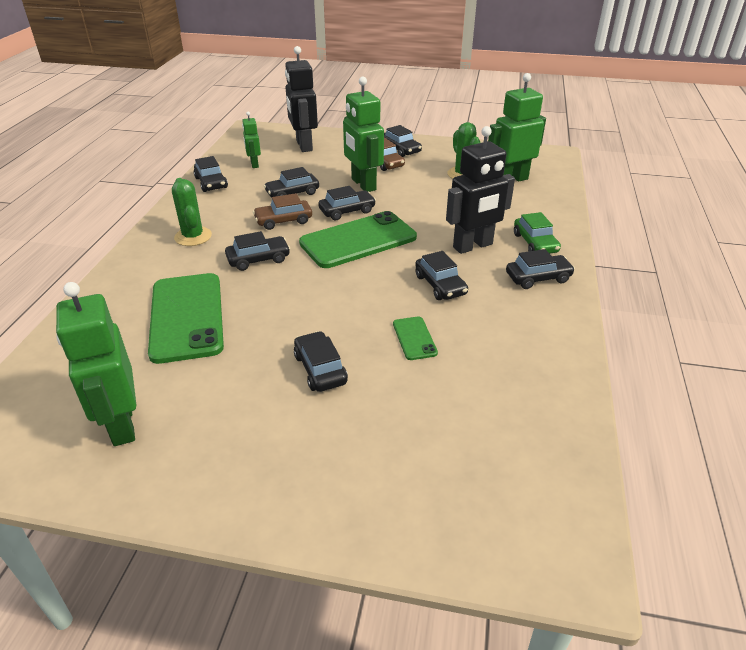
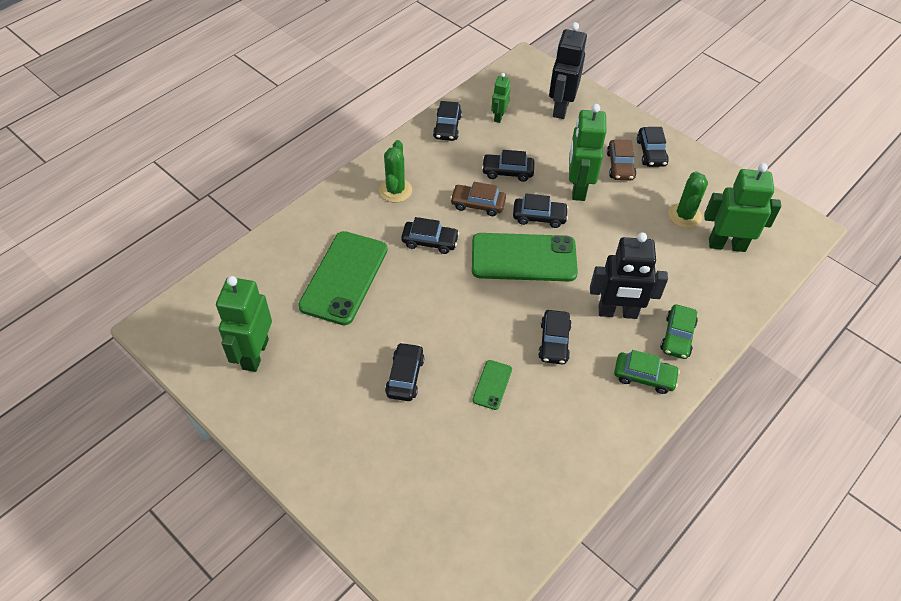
camera: 30 degrees right, 15 degrees up
(538, 278) = (644, 376): black car -> green car

